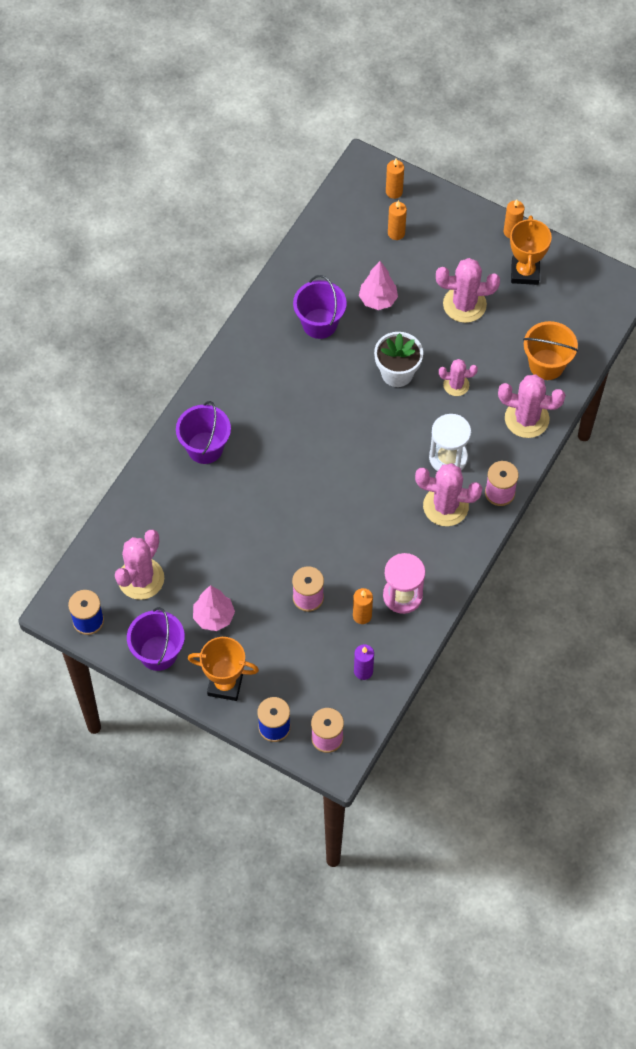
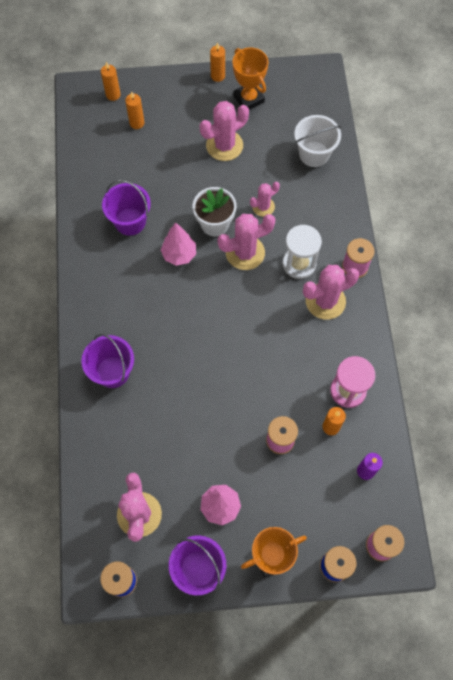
camera: 35 degrees left, 5 degrees up
(378, 300) = (160, 179): pink tree -> pink tree (179, 254)
(526, 419) = (331, 201): pink cactus -> pink cactus (245, 253)
(546, 364) = (314, 154): orange bucket -> white bucket

